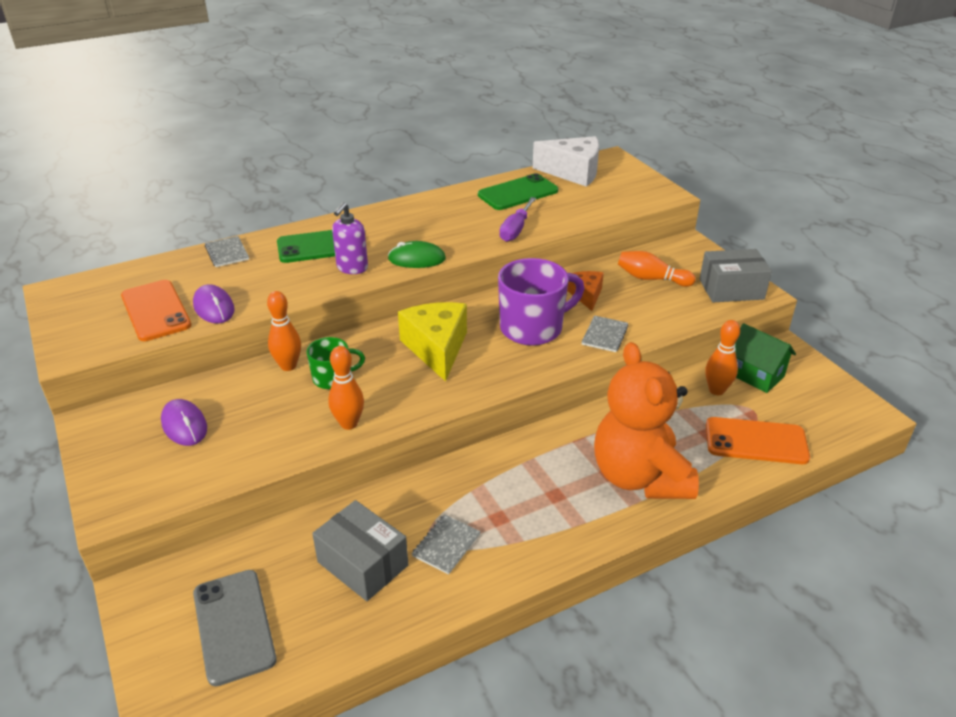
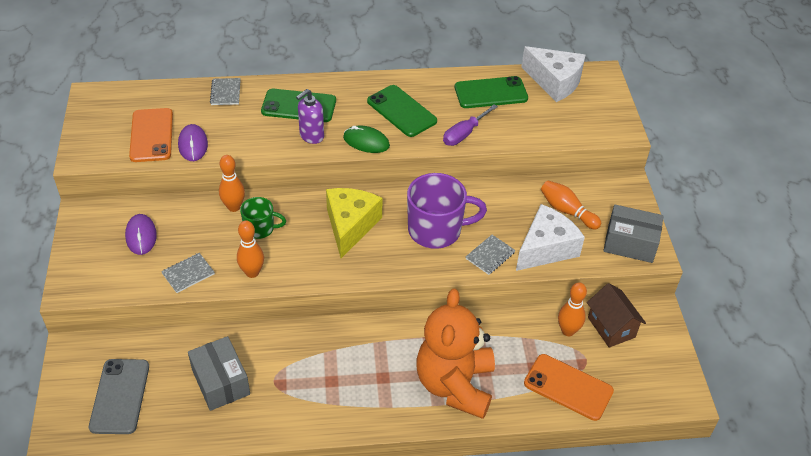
camera: 20 degrees right, 10 degrees up
(437, 226) = (401, 111): none -> green phone
(446, 545) = (283, 389): grey notebook -> grey notebook (188, 274)
(586, 295) = (500, 211): orange cheese -> none
(655, 314) = (546, 248): none -> white cheese
(755, 375) = (611, 327): green house -> brown house

